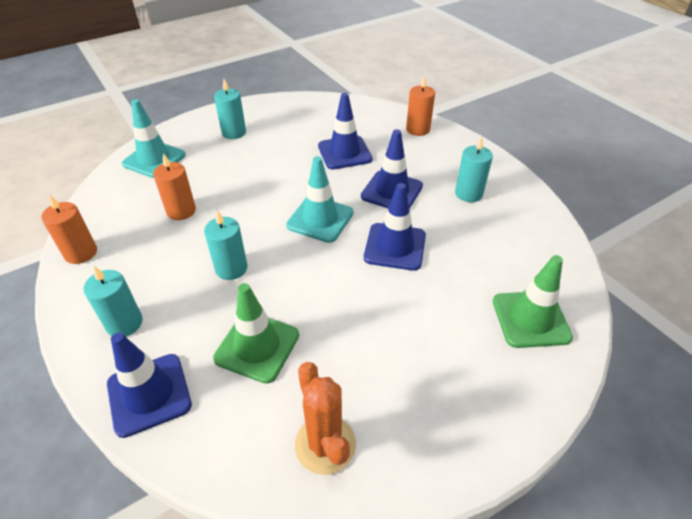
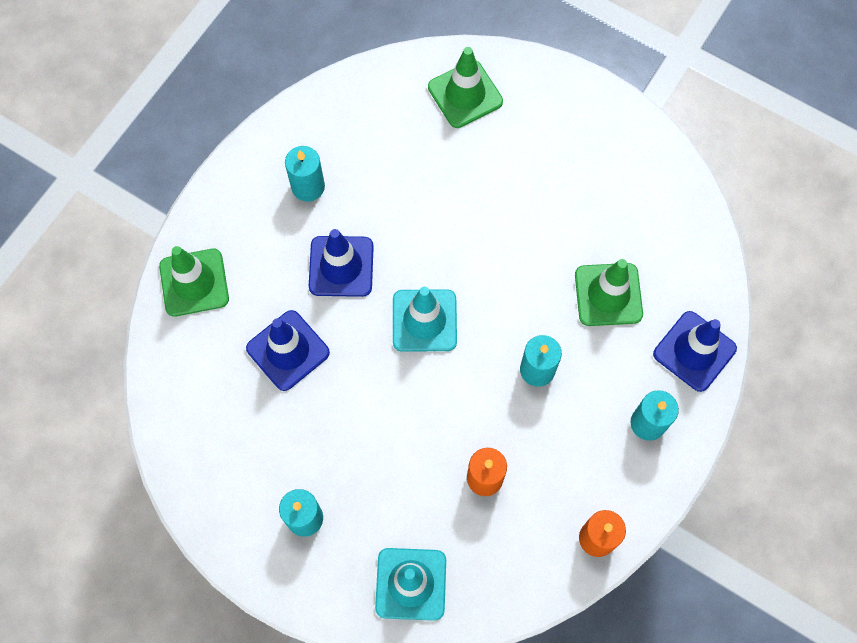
camera: 115 degrees left, 25 degrees up
(325, 444) = (659, 203): orange cactus -> none
(395, 247) = (430, 231): blue traffic cone -> none
(418, 129) = (194, 282): orange candle -> green traffic cone

